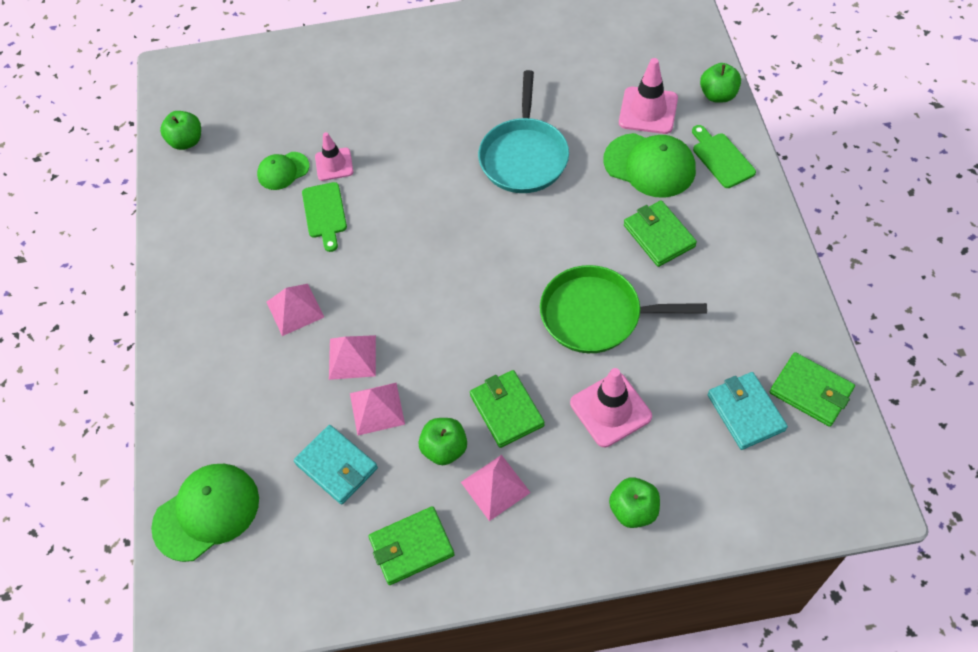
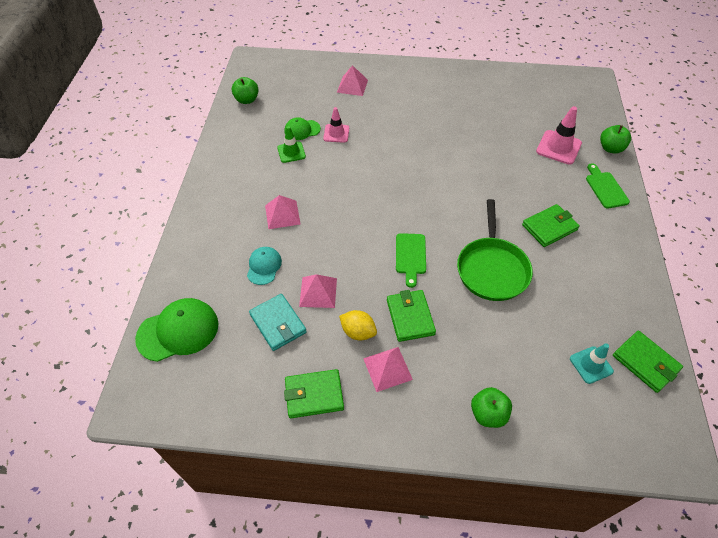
camera: 10 degrees right, 5 degrees down
(278, 210) = (291, 152): none -> green traffic cone
(293, 391) = (264, 266): none -> turquoise cap
(325, 213) = (321, 161): green cutting board -> green cutting board (410, 256)
(352, 357) = (311, 254): pink pyramid -> pink pyramid (352, 86)
(444, 449) = (358, 332): green apple -> yellow lemon
(524, 156) = (465, 156): turquoise pan -> none
(596, 315) = (492, 269): green pan -> green pan turned 105 degrees counterclockwise
(610, 410) = (487, 336): pink traffic cone -> none
(649, 165) = (552, 181): green cap -> none
(659, 236) = (549, 227): green wallet -> green wallet turned 75 degrees clockwise
(746, 412) = (591, 365): turquoise wallet -> turquoise traffic cone

